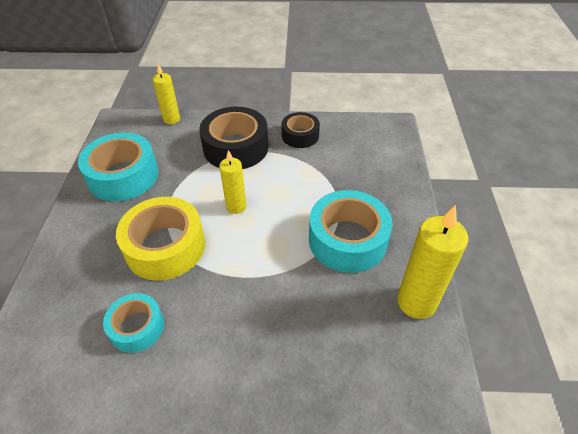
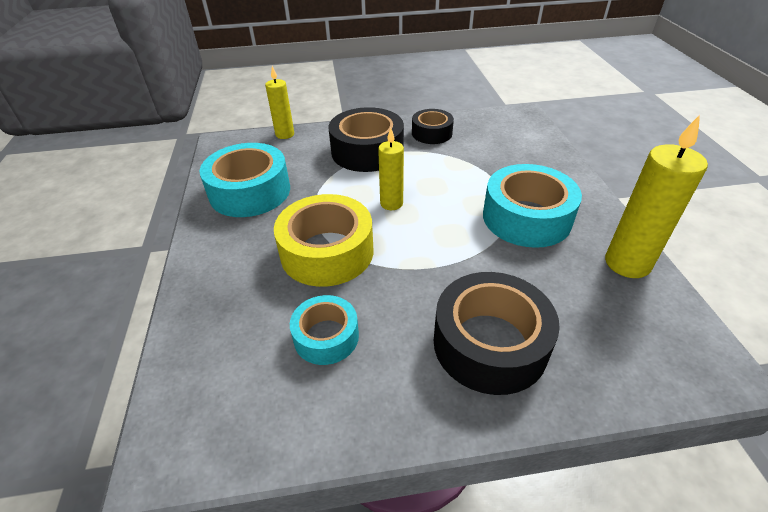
camera: 10 degrees left, 5 degrees down
(264, 358) = (490, 343): none -> black tape

